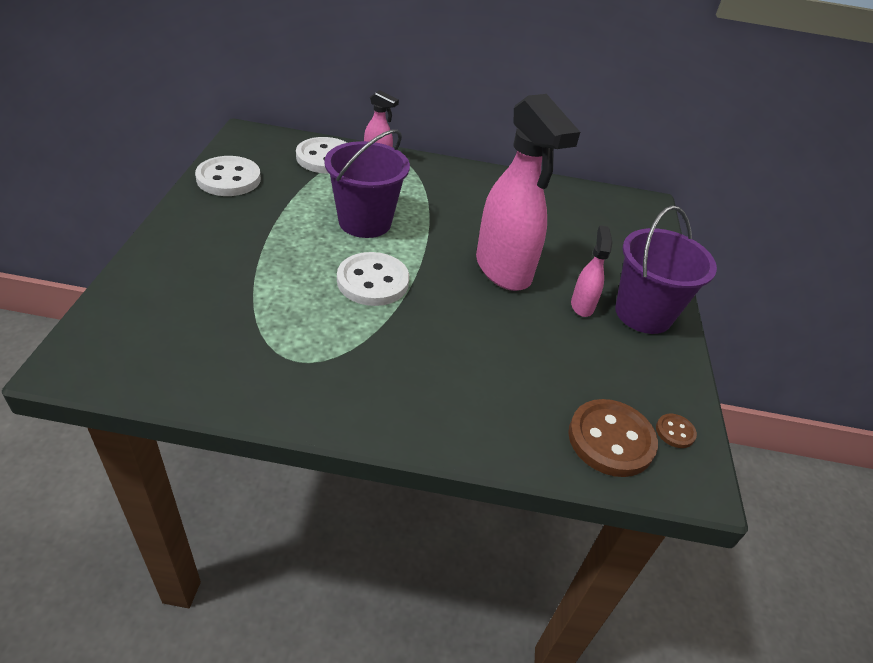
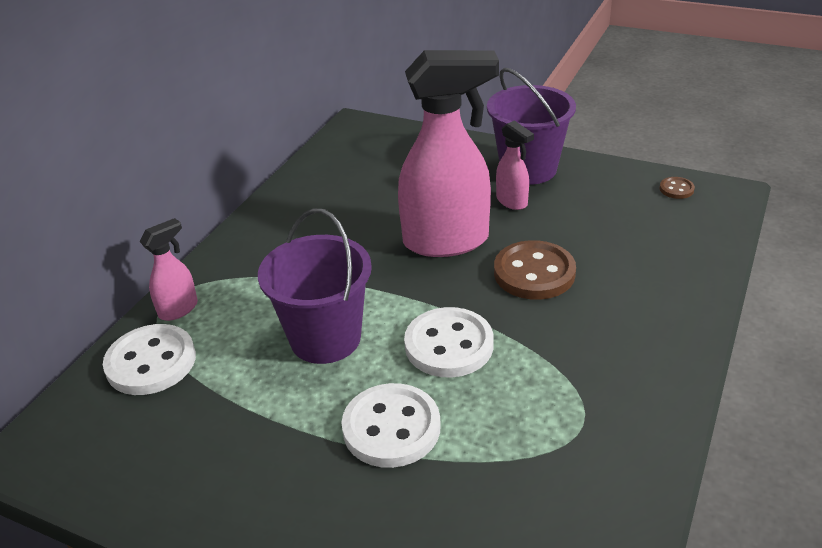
camera: 65 degrees left, 5 degrees down
(228, 179) = (161, 480): white button -> white button (391, 428)
(582, 305) = (512, 202): pink spray bottle -> pink spray bottle turned 150 degrees counterclockwise
(611, 440) = (687, 224): brown button -> brown button (534, 273)

